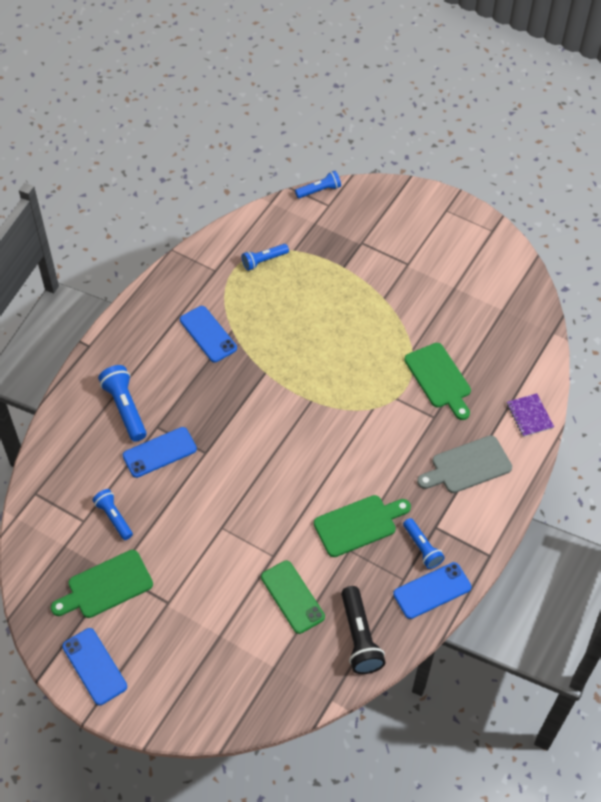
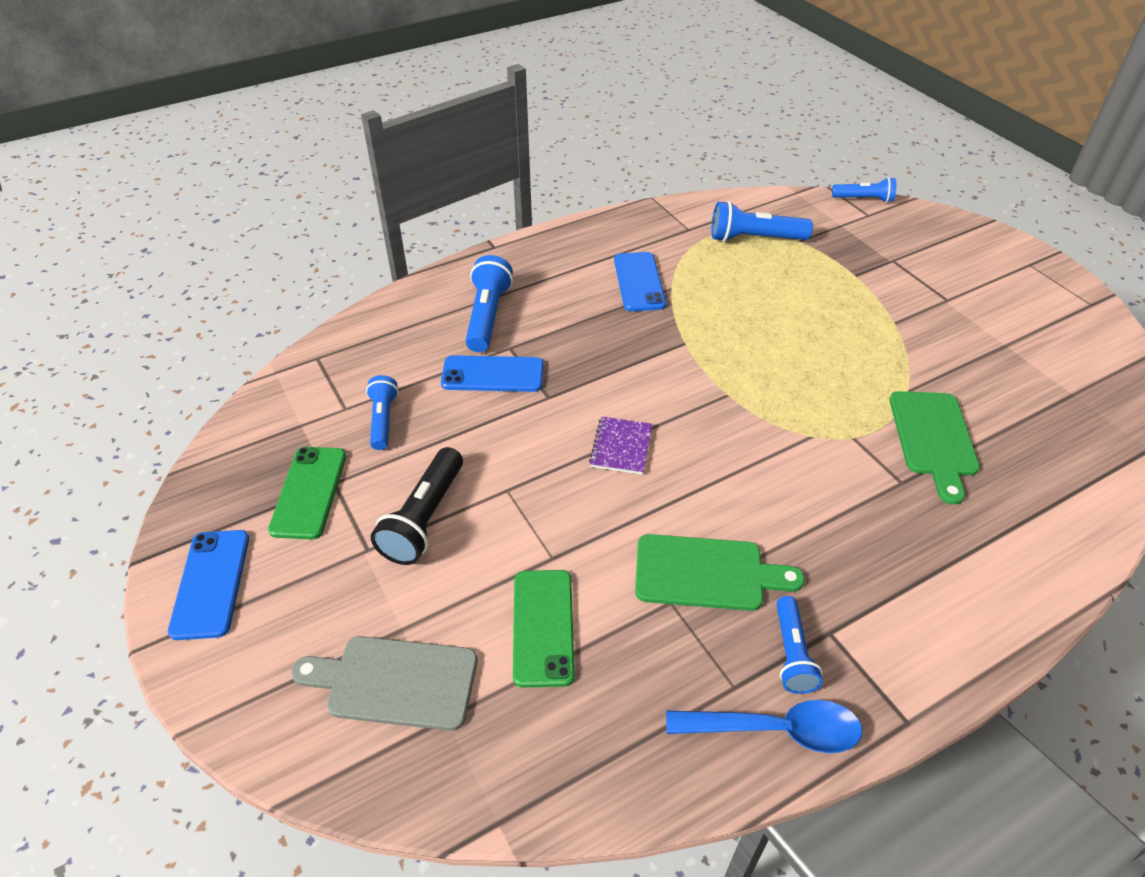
camera: 30 degrees right, 10 degrees down
(106, 586) = (309, 492): green cutting board -> green phone
(264, 261) = (754, 238): blue flashlight -> blue flashlight, size x1.53
(359, 637) = (609, 742): black flashlight -> black flashlight (424, 518)
(432, 591) = (775, 730): blue phone -> blue spoon
(467, 466) = (928, 569): grey cutting board -> grey cutting board (395, 682)
(529, 416) = (1068, 542): purple notebook -> purple notebook (621, 447)

